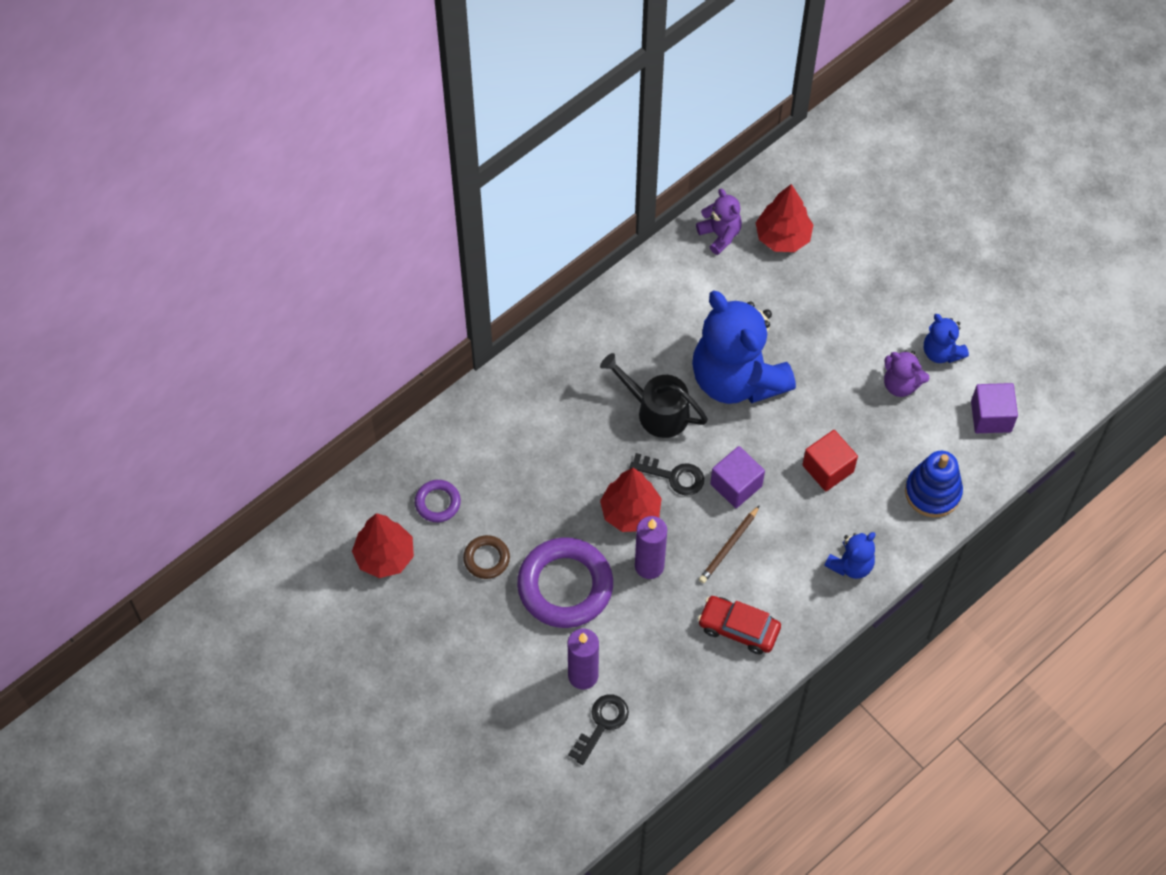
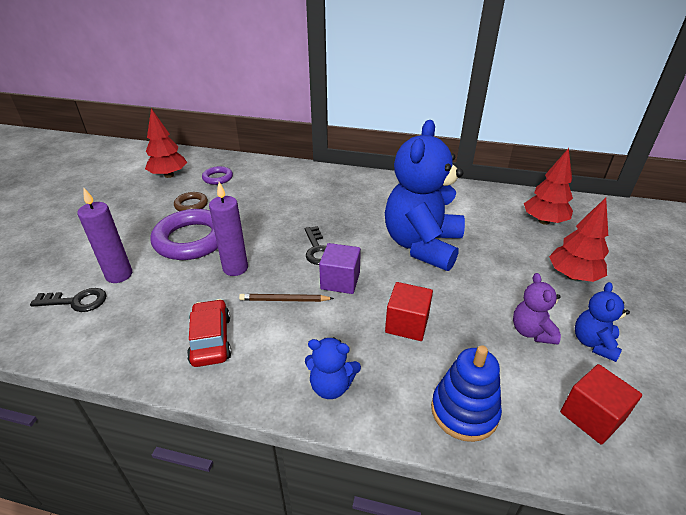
camera: 55 degrees right, 25 degrees down
(630, 512) = (272, 243): red tree -> red tree (573, 276)
(656, 411) = (358, 224): black watering can -> none
(720, 235) = (505, 199): purple teddy bear -> none
(991, 416) = (591, 416): purple cube -> red cube

